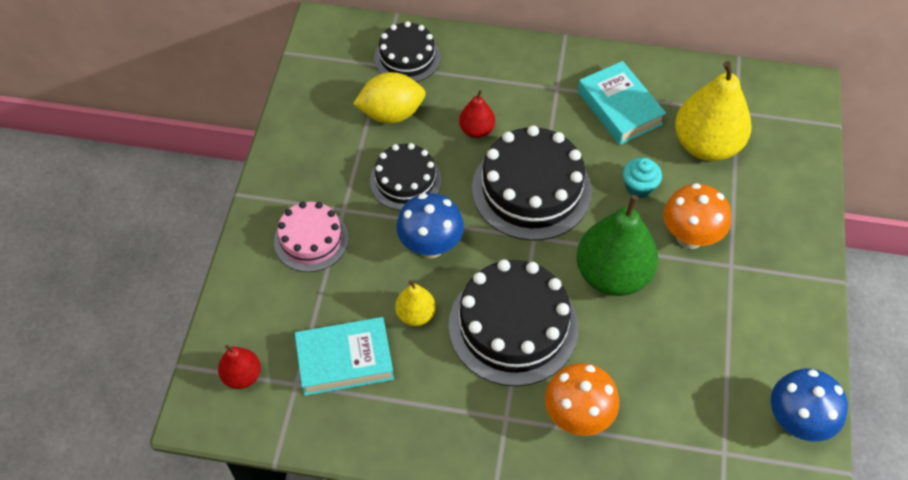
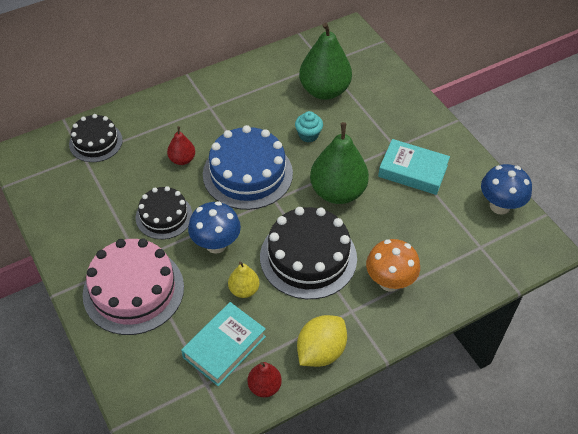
camera: 40 degrees left, 5 degrees down
(242, 376) = (165, 404): red pear -> red pear (264, 386)
(311, 239) = (133, 290): pink cake -> pink cake, size x1.66
(391, 113) = (117, 181): yellow lemon -> yellow lemon (320, 351)
(531, 189) = (247, 173): black cake -> blue cake
(619, 108) = (257, 98): turquoise book -> turquoise book (413, 171)
(689, 237) = (360, 145): orange mushroom -> none
(706, 145) = (324, 90): yellow pear -> green pear

